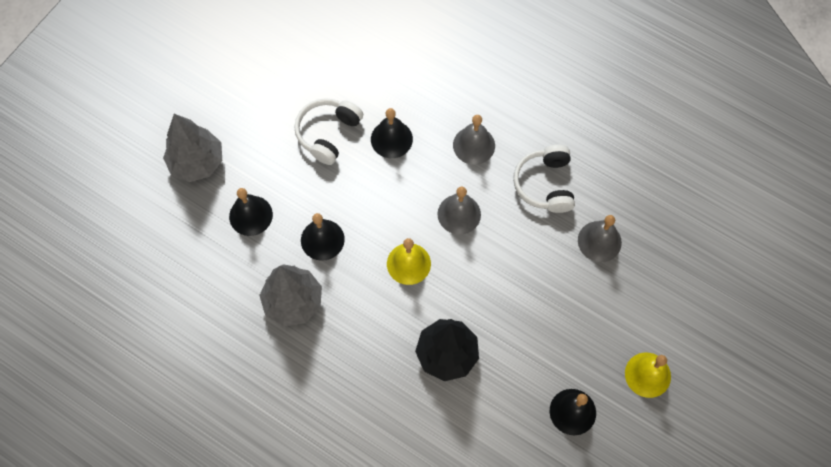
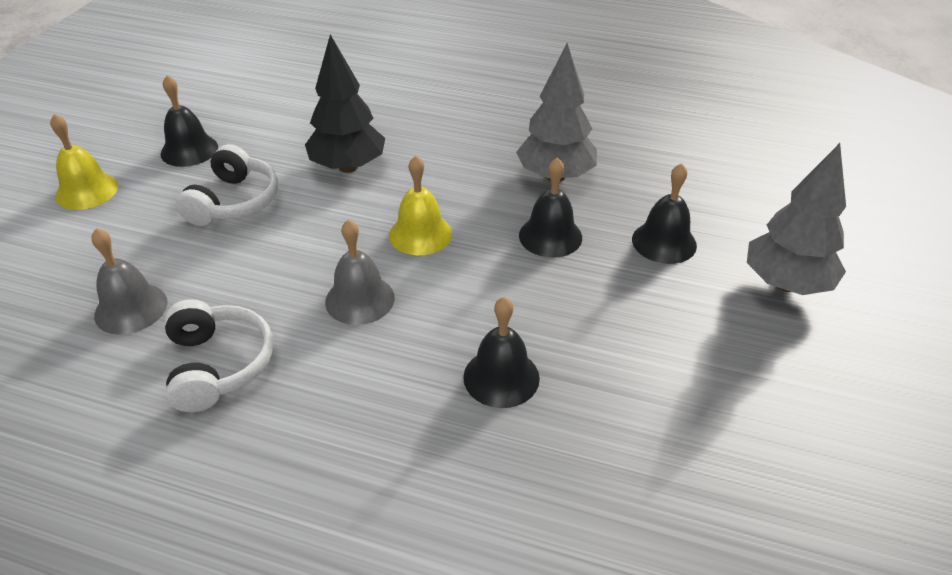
camera: 165 degrees right, 25 degrees down
(328, 134) = (612, 362): white headphones -> white headphones (234, 202)
(474, 145) = (352, 398): grey bell -> none

